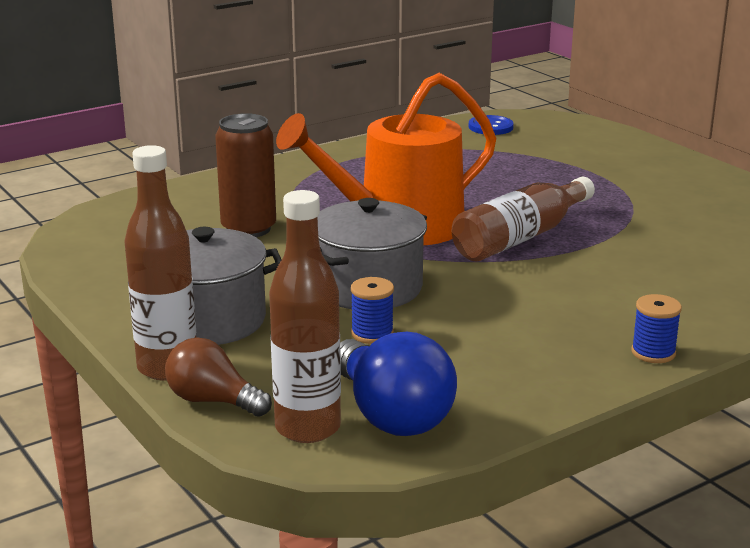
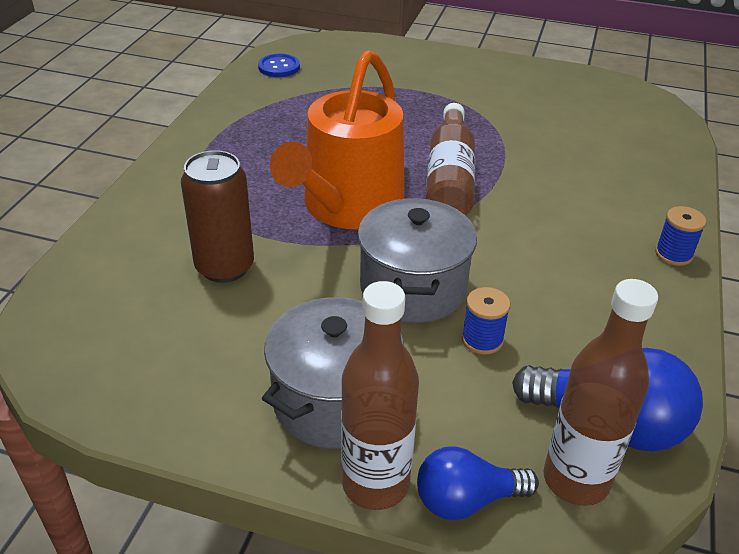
camera: 40 degrees left, 15 degrees up
(213, 401) = (466, 500): brown light bulb -> blue light bulb

